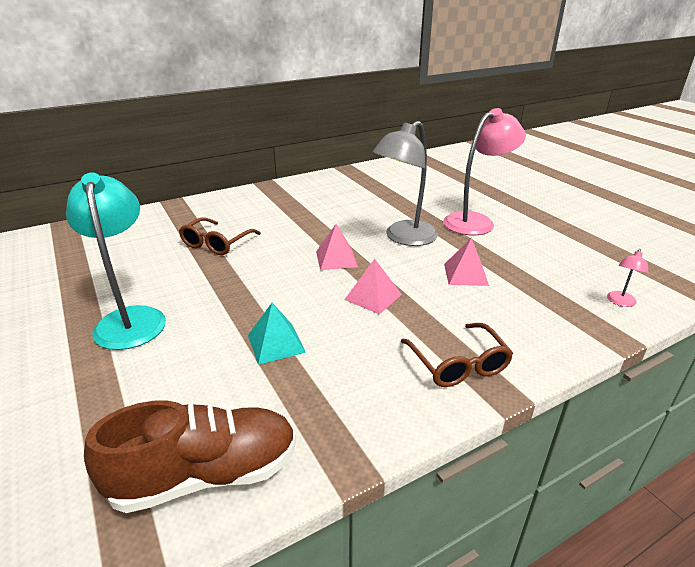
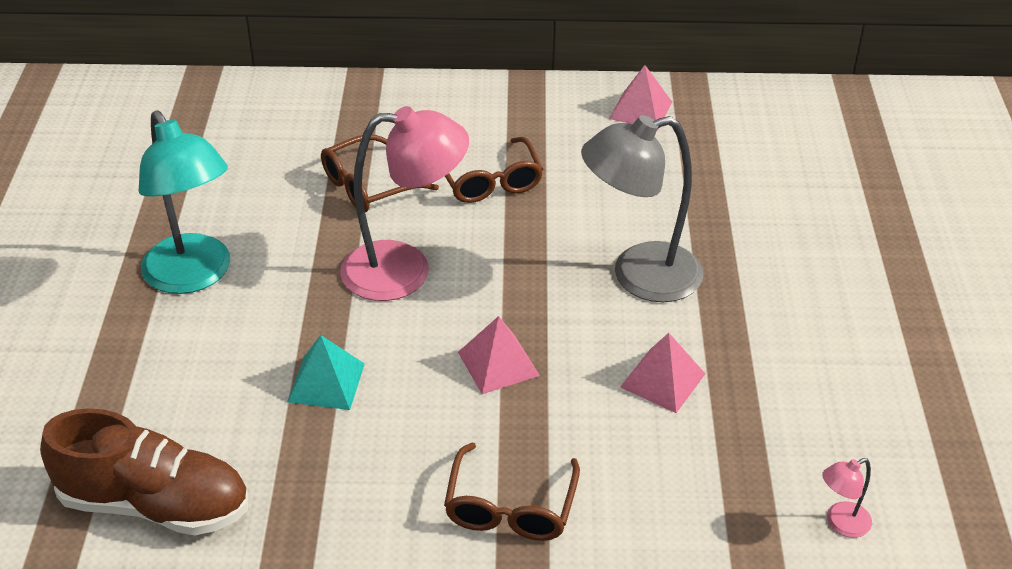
camera: 30 degrees right, 10 degrees up
(131, 319) = (194, 276): turquoise lamp -> turquoise lamp turned 135 degrees clockwise
(286, 224) = (490, 181): none -> brown glasses
(336, 259) = (505, 278): pink pyramid -> pink pyramid (640, 110)
(476, 221) = (790, 286): pink lamp -> pink lamp (405, 270)

